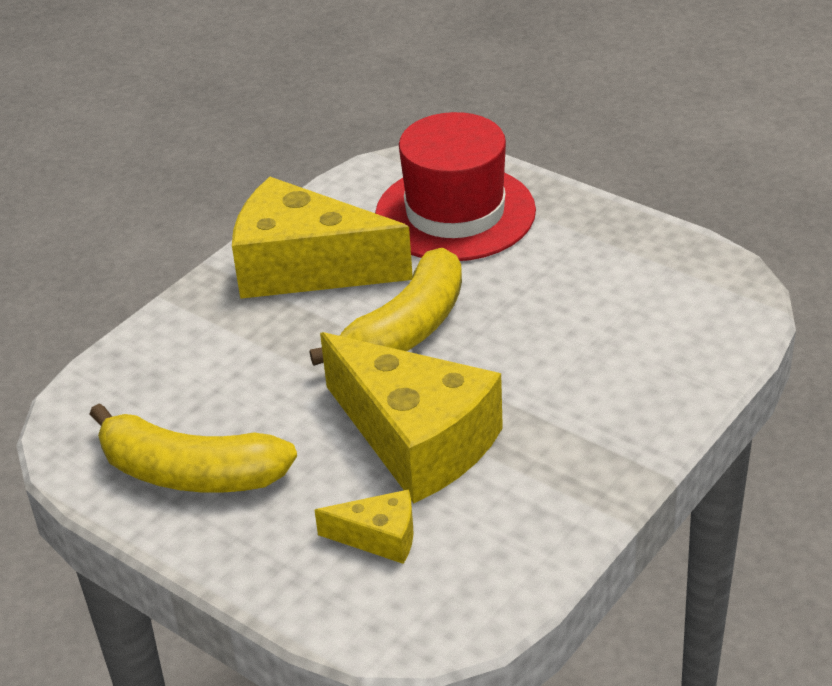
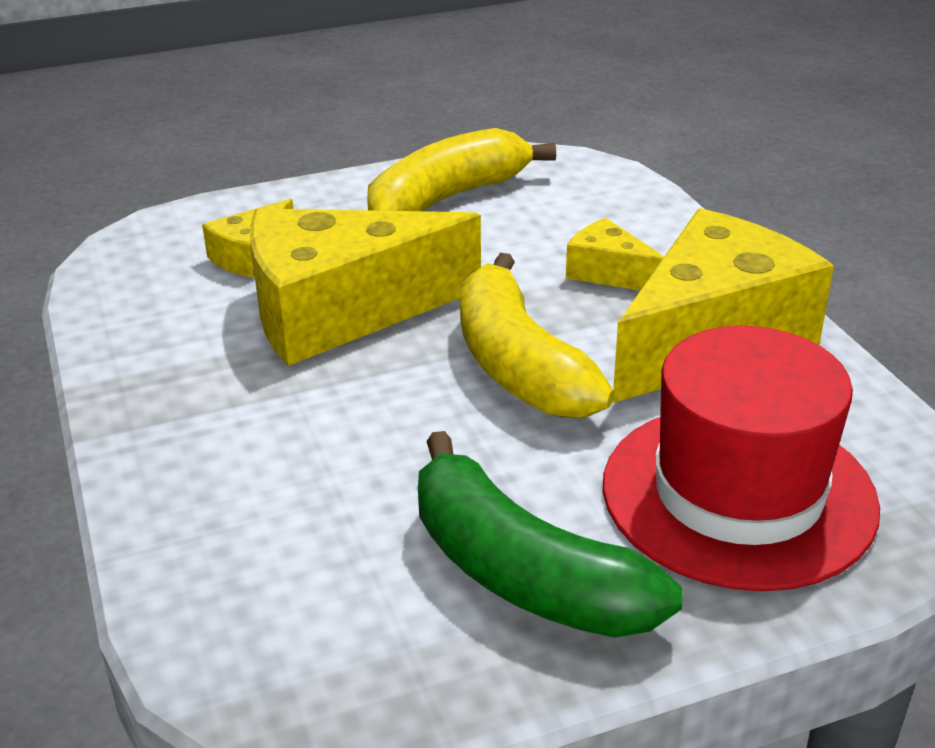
camera: 120 degrees right, 5 degrees down
(253, 337) = (609, 273): none -> yellow cheese
(584, 254) = (523, 572): none -> green banana

